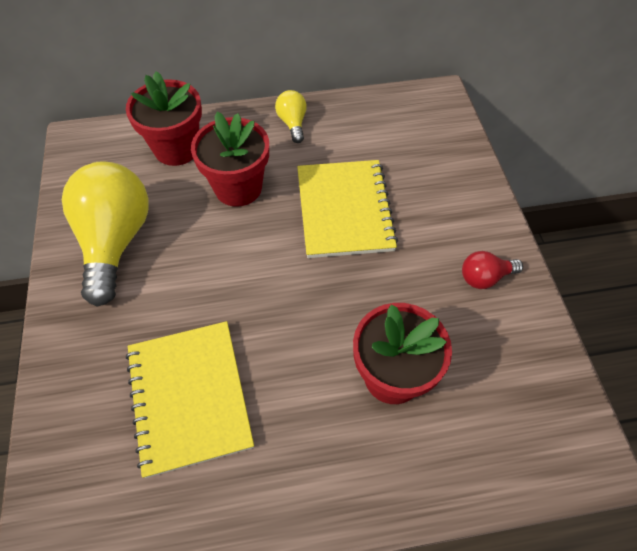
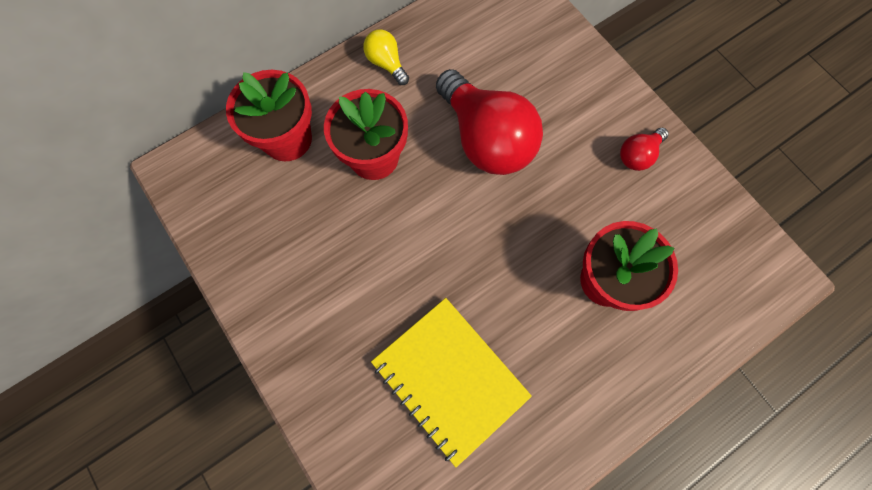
camera: 25 degrees left, 15 degrees up
(116, 241) = (289, 264): yellow light bulb -> none
(344, 210) = (486, 139): yellow notebook -> red light bulb

